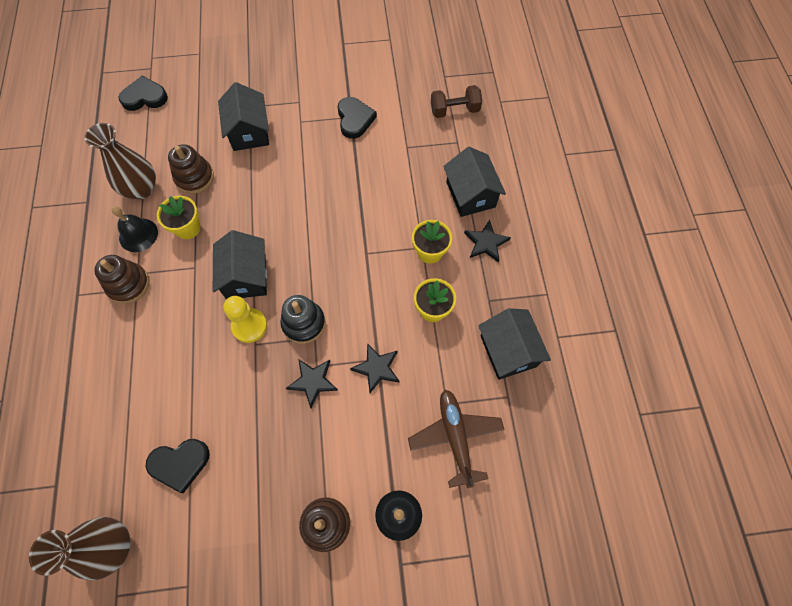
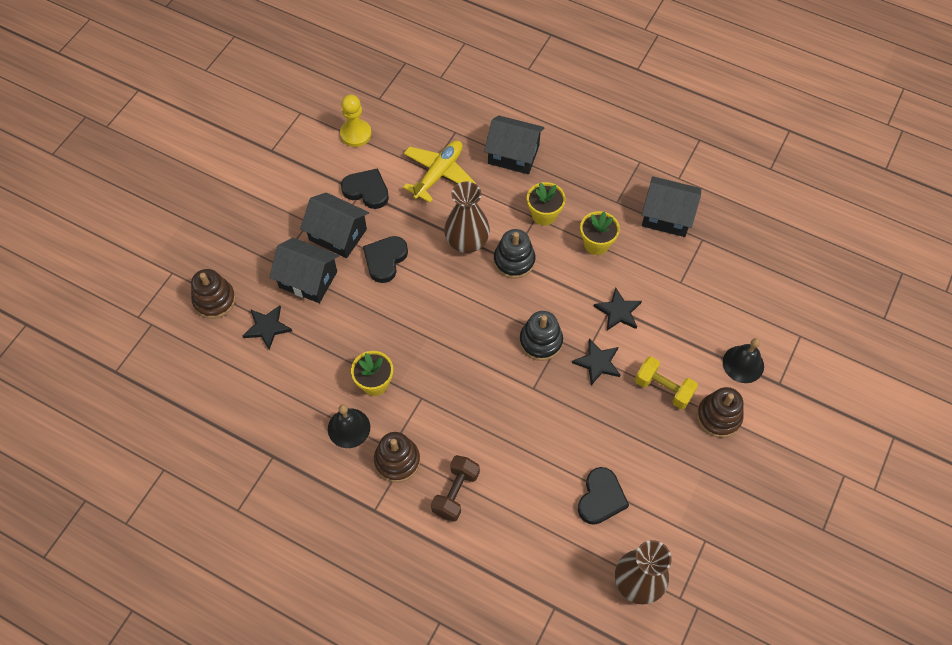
camera: 55 degrees left, 5 degrees down
(141, 189) = (298, 401): brown vase -> brown vase (467, 242)
(145, 97) = (185, 347): black heart -> black heart (385, 260)
(194, 177) = (322, 350): brown stacking toy -> brown stacking toy (214, 300)
(246, 276) = (462, 361): black house -> black house (338, 234)
(249, 326) = (513, 383): yellow pawn -> yellow pawn (356, 134)
(323, 454) = (663, 388): none -> yellow dumbbell
(367, 257) = (514, 261): none -> black stacking toy
(408, 155) = (438, 174): none -> yellow plane
(454, 110) = (421, 114): brown dumbbell -> brown dumbbell (455, 493)
(455, 437) = (710, 292): brown plane -> none
(486, 242) = (565, 172): black star -> black star (267, 327)

